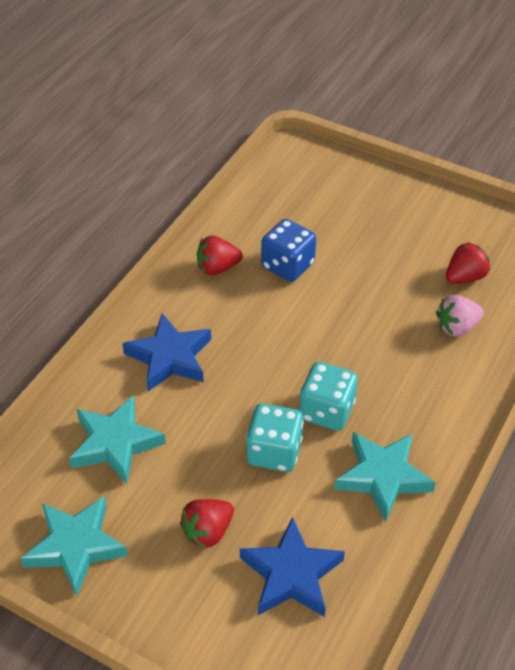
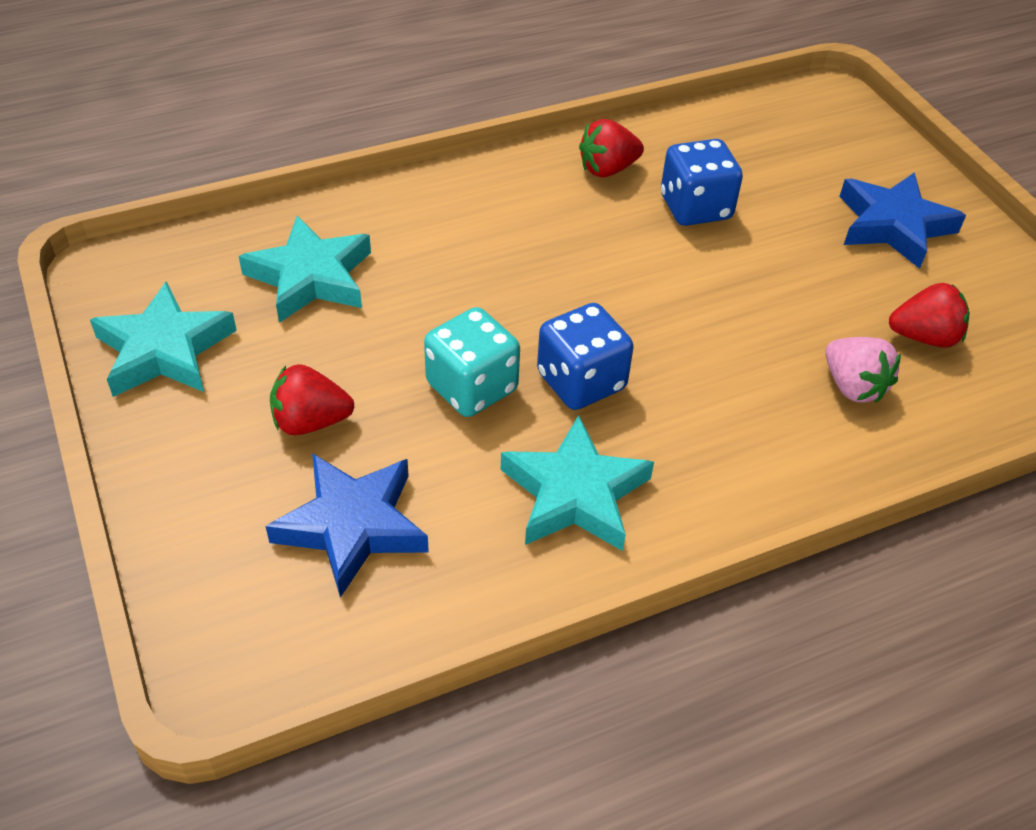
camera: 35 degrees right, 0 degrees up
(170, 357) = (458, 228): blue star -> blue star (893, 226)
(217, 268) = (607, 169): red strawberry -> red strawberry turned 45 degrees counterclockwise
(326, 411) = (581, 381): turquoise dice -> blue dice
(456, 327) = (853, 386): pink strawberry -> pink strawberry turned 135 degrees counterclockwise

